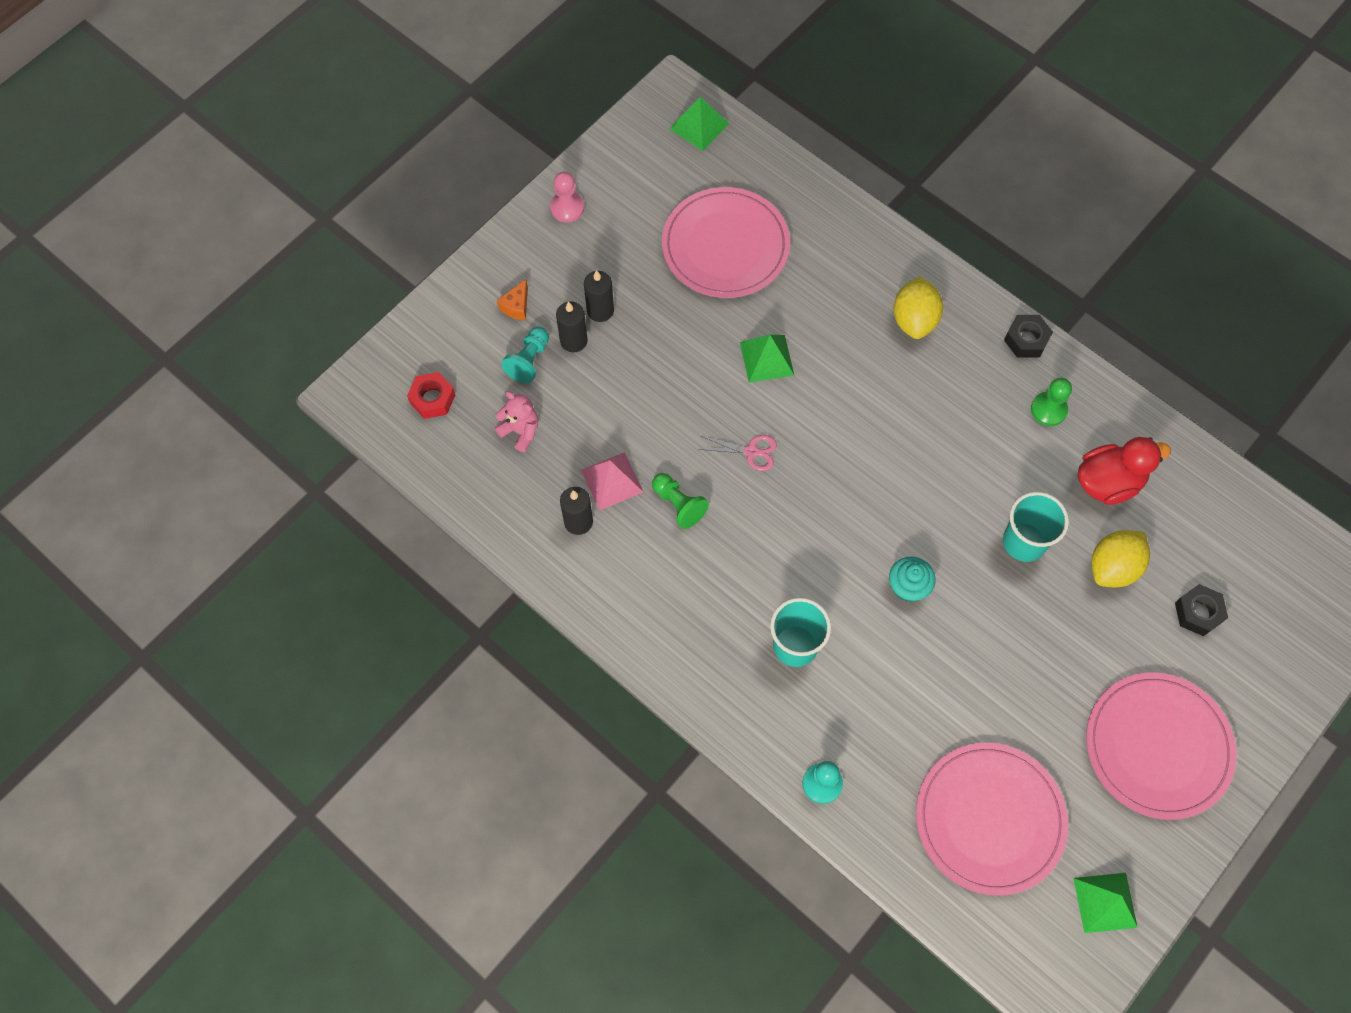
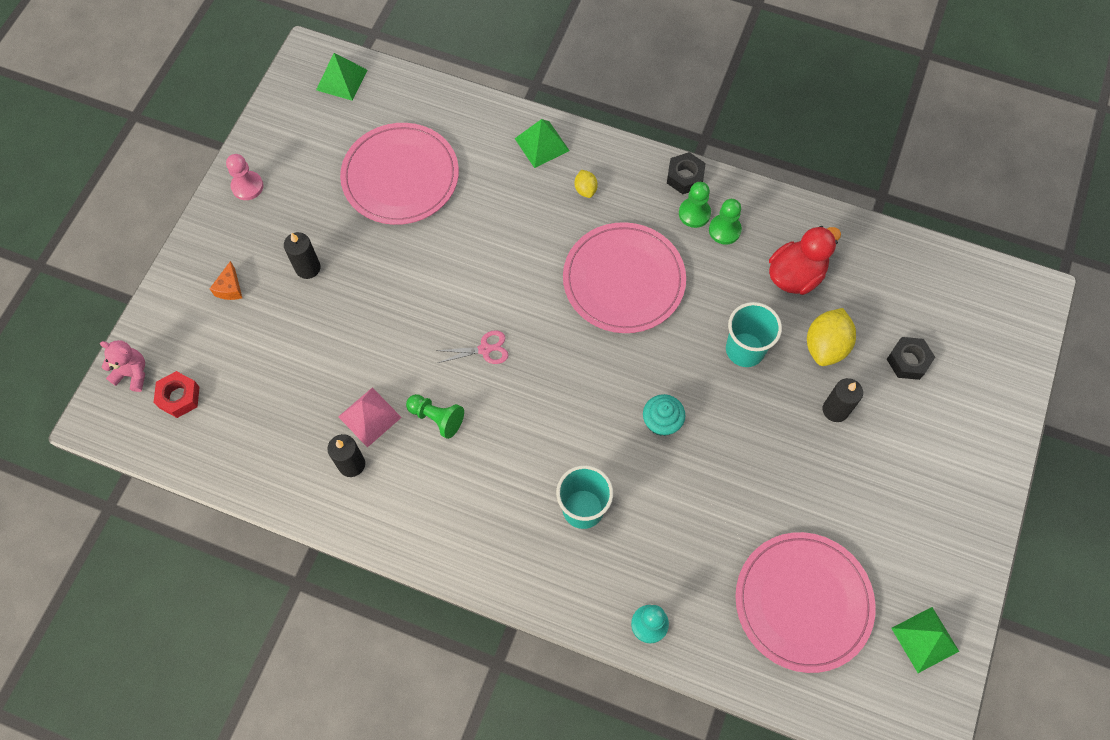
camera: 20 degrees left, 0 degrees up
(520, 431) = (271, 399): pink teddy bear -> pink teddy bear (132, 373)
(529, 360) = (258, 333): turquoise pawn -> none
(573, 341) = (292, 302): black candle -> black candle (835, 410)
(766, 358) = (470, 263): green pyramid -> green pyramid (541, 144)
(914, 320) = (585, 189): yellow lemon -> yellow lemon, size x0.52
(1022, 382) = (694, 213): none -> green pawn
(1158, 746) = (918, 487): pink plate -> pink plate (624, 280)

